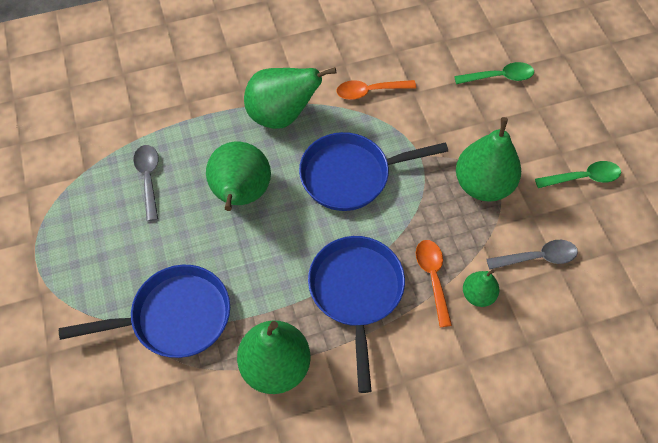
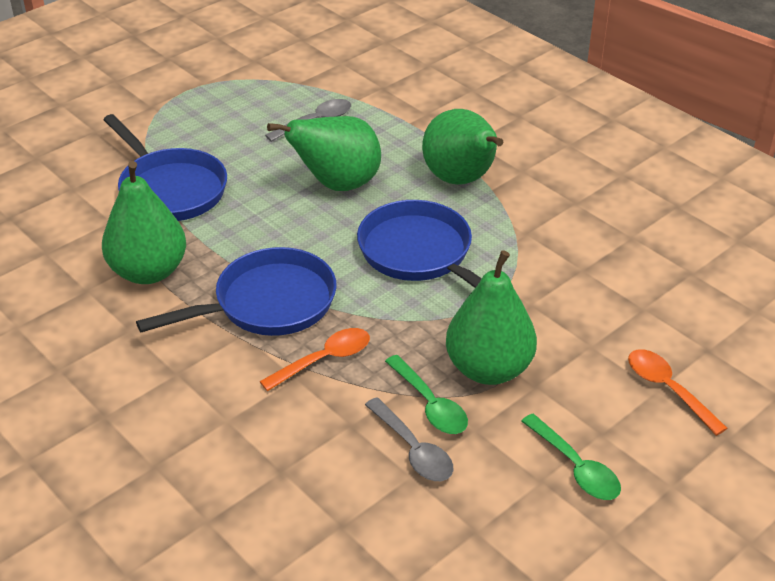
camera: 65 degrees right, 20 degrees down
(370, 91) = (552, 234): orange spoon -> orange spoon (668, 389)
(478, 295) = (323, 406): green pear -> none
(499, 77) = (677, 339): green spoon -> green spoon (430, 404)

